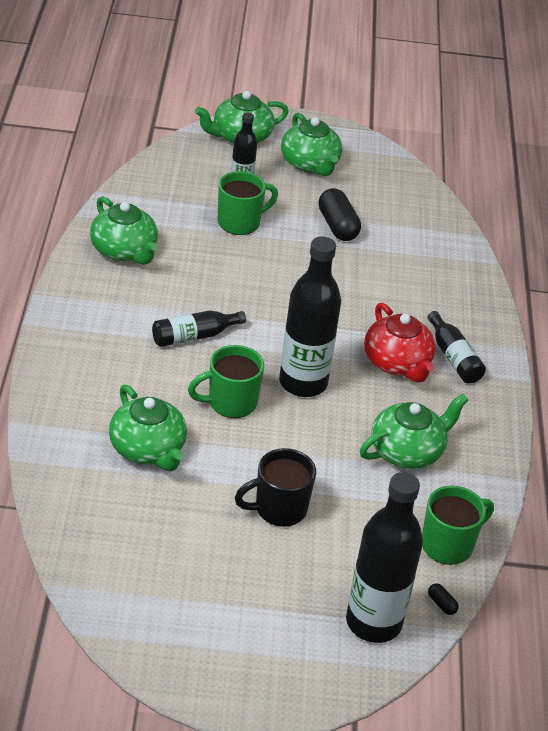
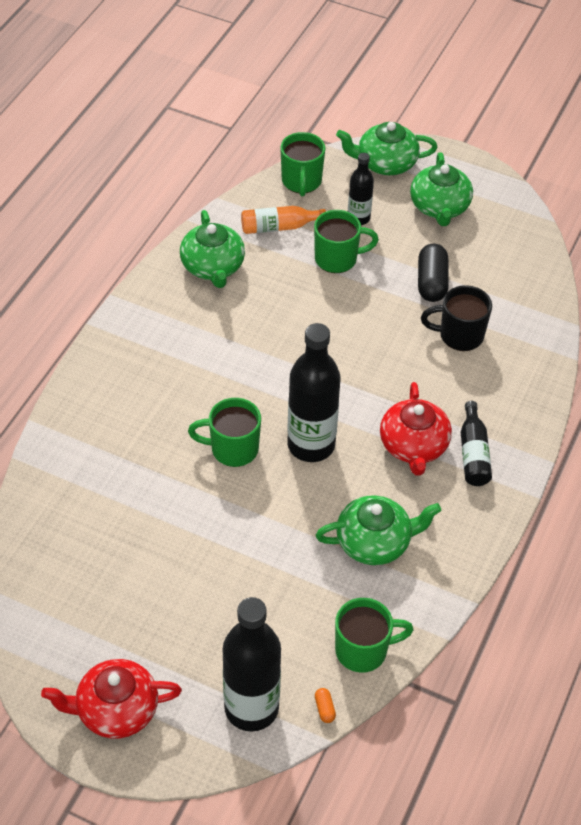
camera: 25 degrees right, 10 degrees up
(148, 449) = (135, 478): green teapot -> none
(170, 165) = (301, 182): none -> green mug
(170, 206) = (279, 227): none -> orange bottle
(194, 336) = (233, 371): black bottle -> none
(243, 661) = (116, 710): none -> red teapot
(279, 509) = (222, 569): black mug -> black mug (459, 335)
(441, 604) = (324, 709): black capsule -> orange capsule

